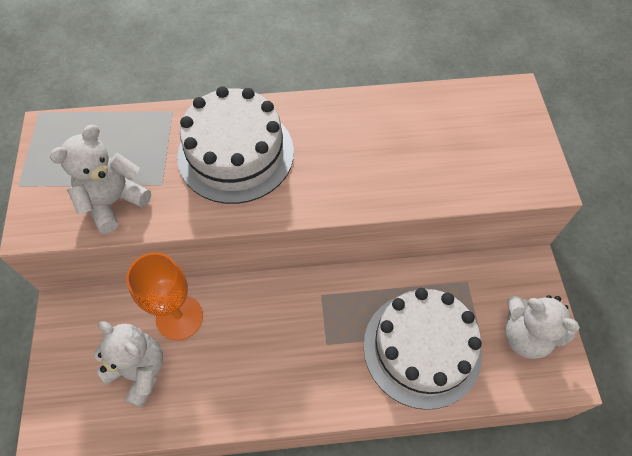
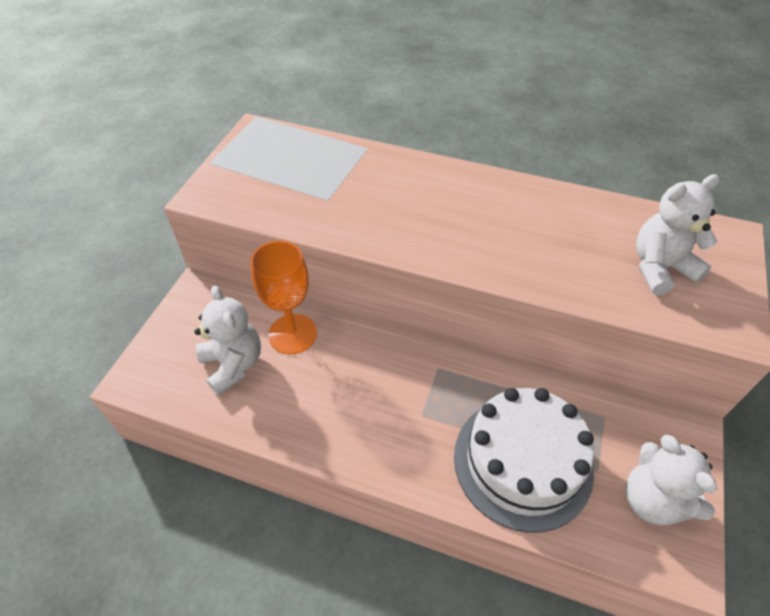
camera: 25 degrees right, 10 degrees down
(114, 202) = (279, 199): white teddy bear -> white teddy bear (660, 268)
(236, 154) = (407, 197): white cake -> none

